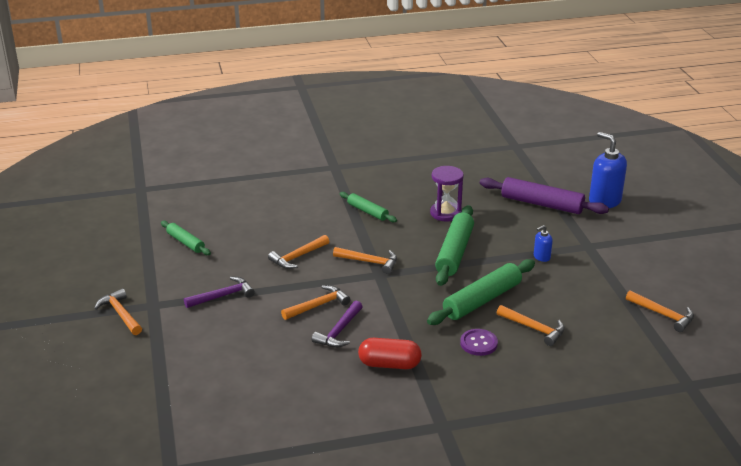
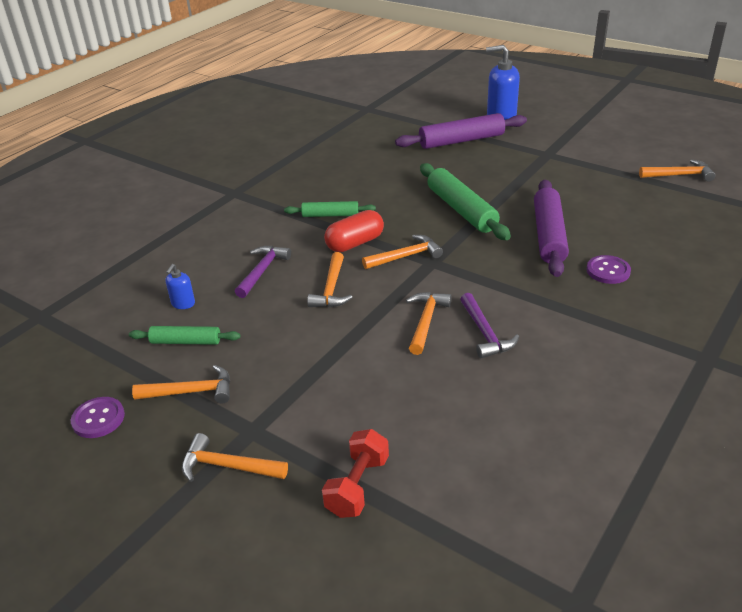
camera: 40 degrees left, 5 degrees up
(99, 257) = (98, 419): none -> purple button
(159, 360) = (357, 486): none -> red dumbbell
(223, 296) = (316, 371): purple hammer -> purple hammer (262, 271)
(389, 364) = (576, 334): red capsule -> red capsule (355, 243)
(445, 213) = (400, 183): purple hourglass -> none
(482, 300) = (548, 235): green rolling pin -> purple rolling pin
(534, 328) = (623, 235): orange hammer -> orange hammer (191, 392)
(541, 257) = (531, 179): blue soap dispenser -> blue soap dispenser (183, 304)

